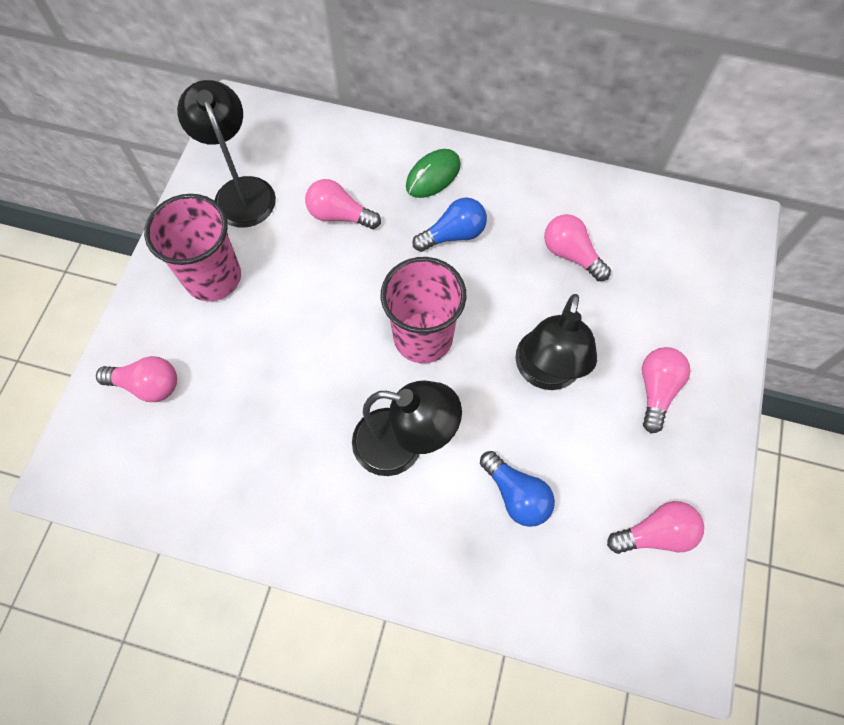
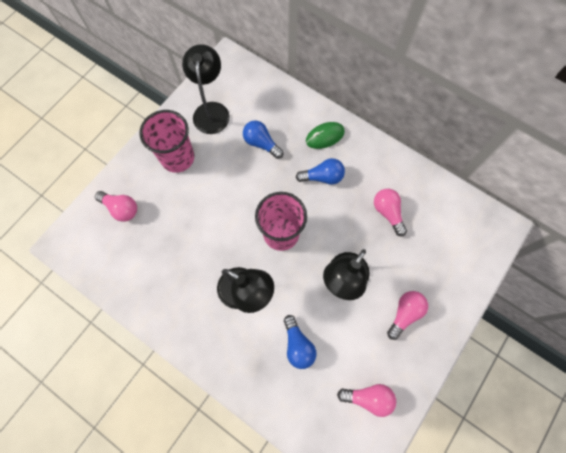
camera: 20 degrees right, 5 degrees up
(340, 215) = (261, 143): pink light bulb -> blue light bulb

